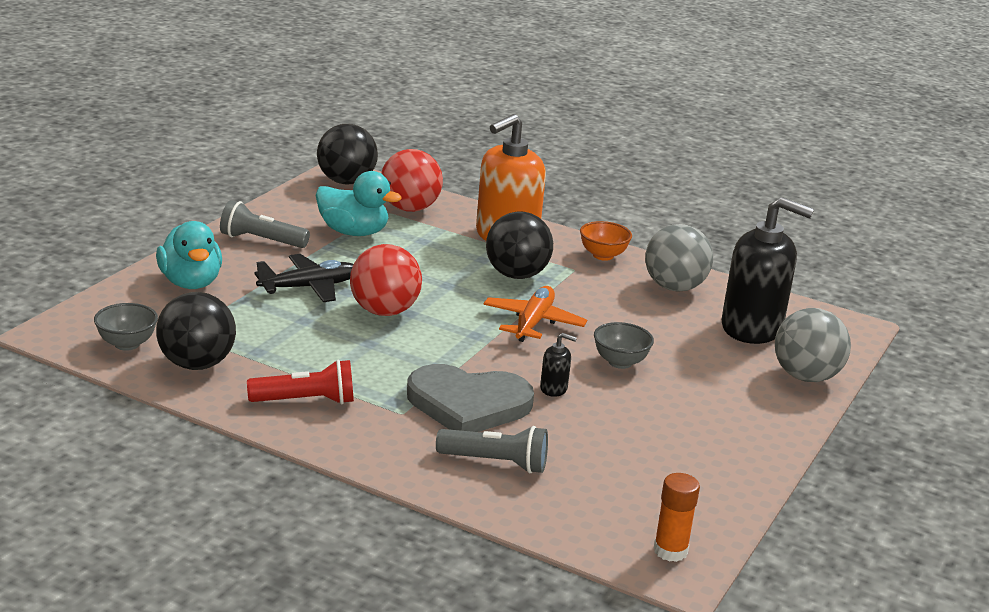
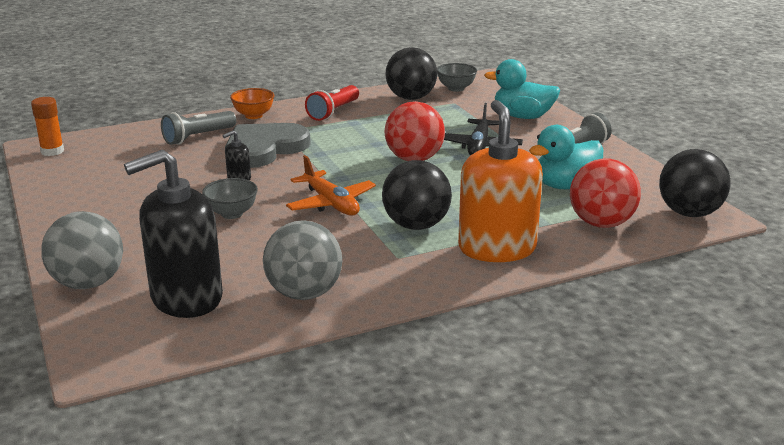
camera: 130 degrees right, 0 degrees up
(603, 255) = (409, 283): orange bowl -> orange bowl (253, 115)

